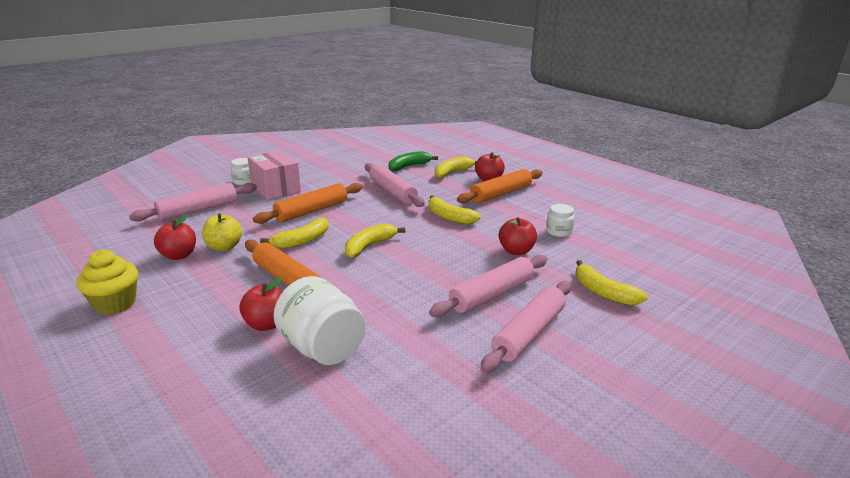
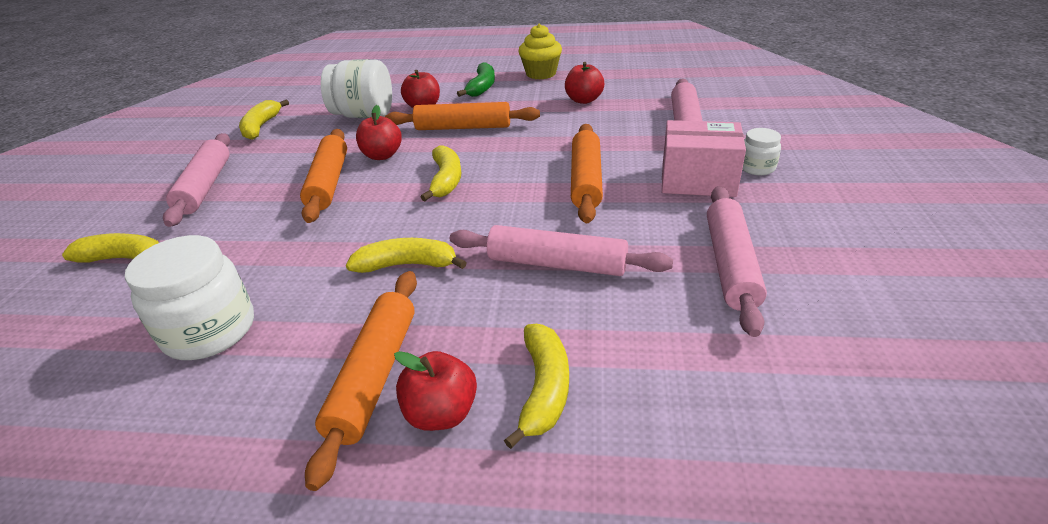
camera: 140 degrees right, 10 degrees up
(224, 247) = (569, 118): yellow apple -> none
(302, 241) = (520, 152): yellow banana -> yellow banana (261, 127)
(409, 166) = (650, 348): green banana -> green banana (482, 87)
(436, 283) = (329, 182): none -> orange rolling pin
(492, 294) = (261, 199): pink rolling pin -> pink rolling pin (730, 265)
(516, 251) = (263, 260): red apple -> red apple (382, 155)
(558, 232) = (210, 331): white jar -> white jar, size x1.90

